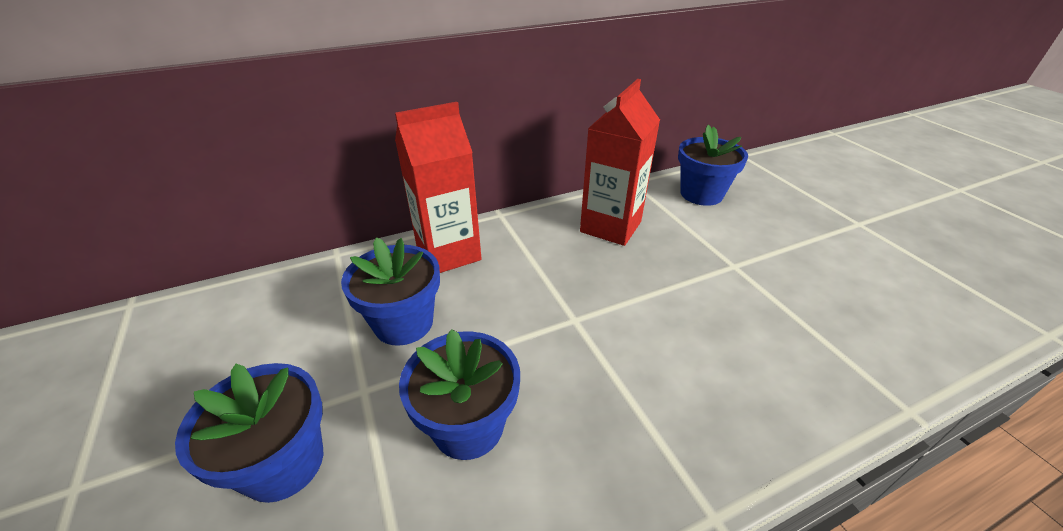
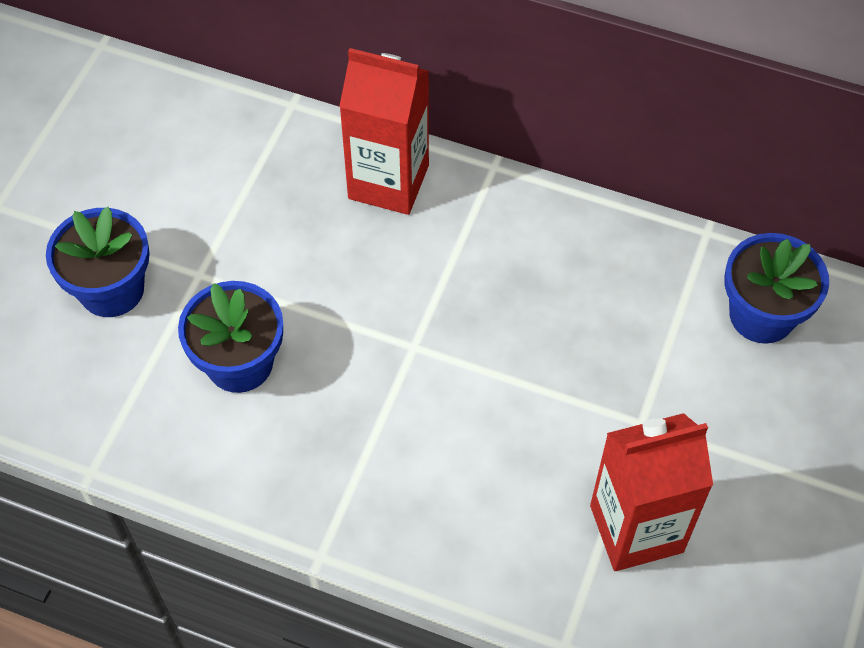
camera: 45 degrees right, 20 degrees up
(403, 323) = (278, 234): blue flower pot -> none
(610, 227) = (586, 275): red carton -> red carton (636, 529)

